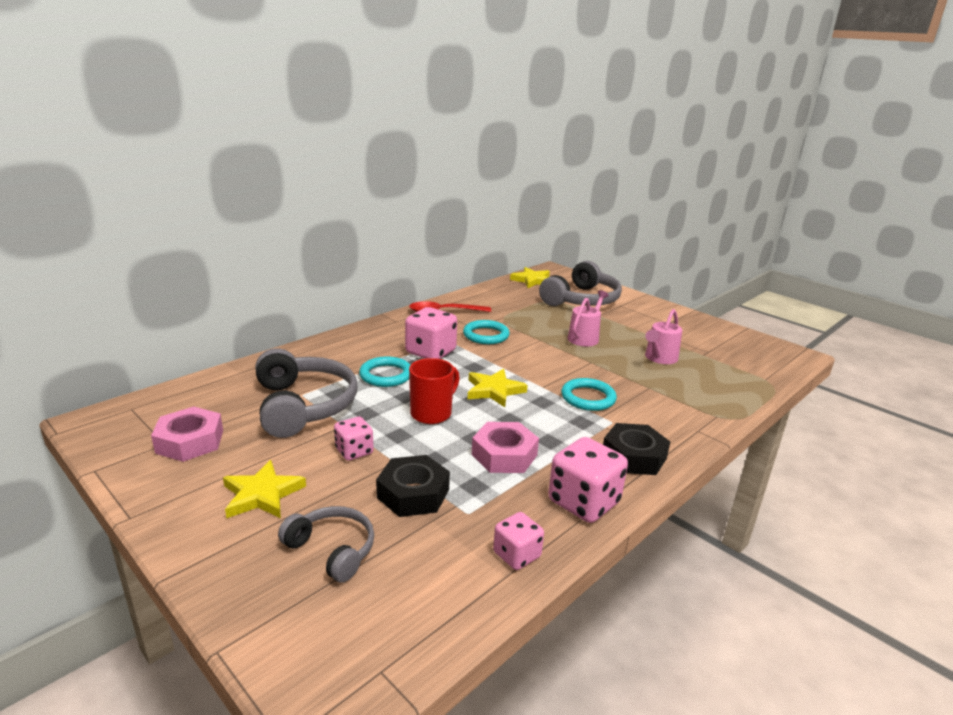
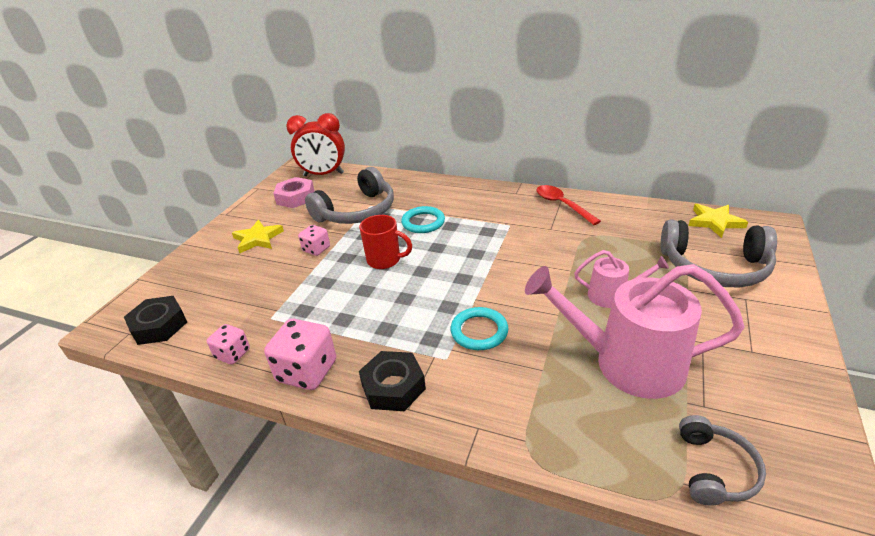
camera: 70 degrees right, 10 degrees up
(160, 407) = (323, 174): none -> red clock
(332, 549) = (218, 280): grey headphones -> grey headphones (715, 469)
(413, 493) = (282, 288): black nut -> black nut (159, 326)
(430, 352) = (479, 226): pink dice -> none
(486, 335) = (542, 239): turquoise ring -> none
(494, 390) = (444, 276): yellow star -> none
(504, 455) = (350, 311): pink nut -> none
(659, 358) = (627, 363): pink watering can -> pink watering can, size x1.97

